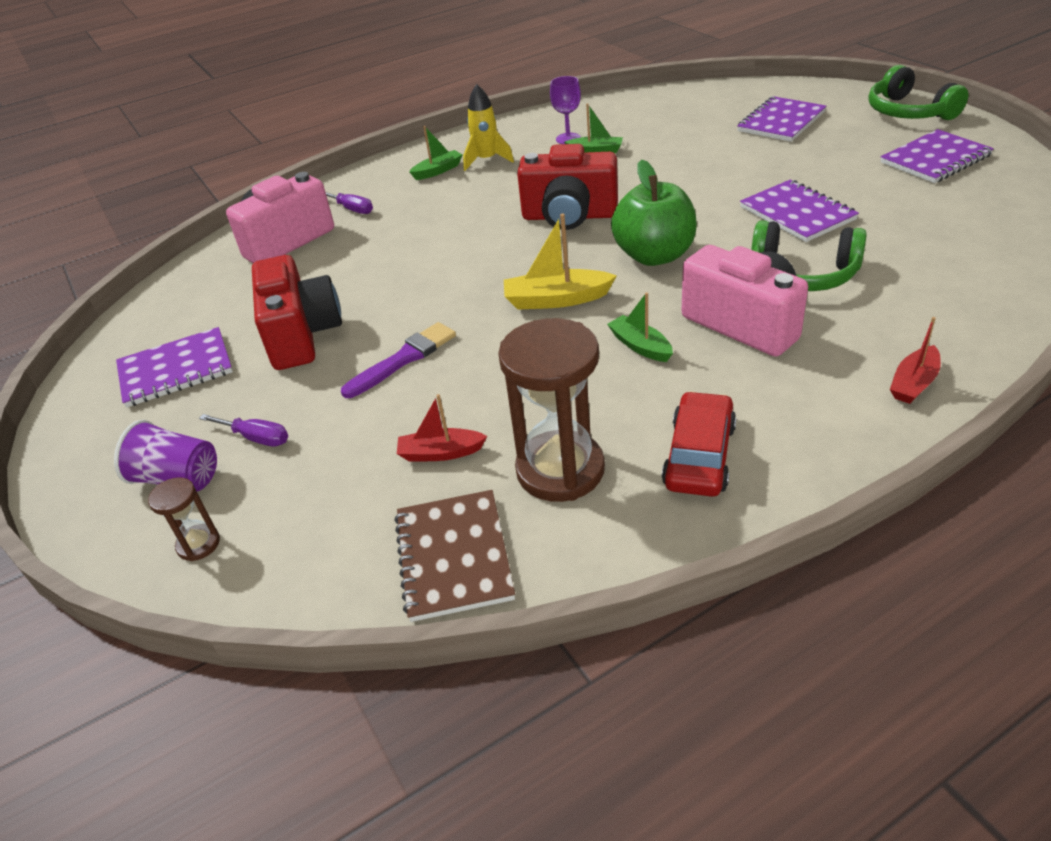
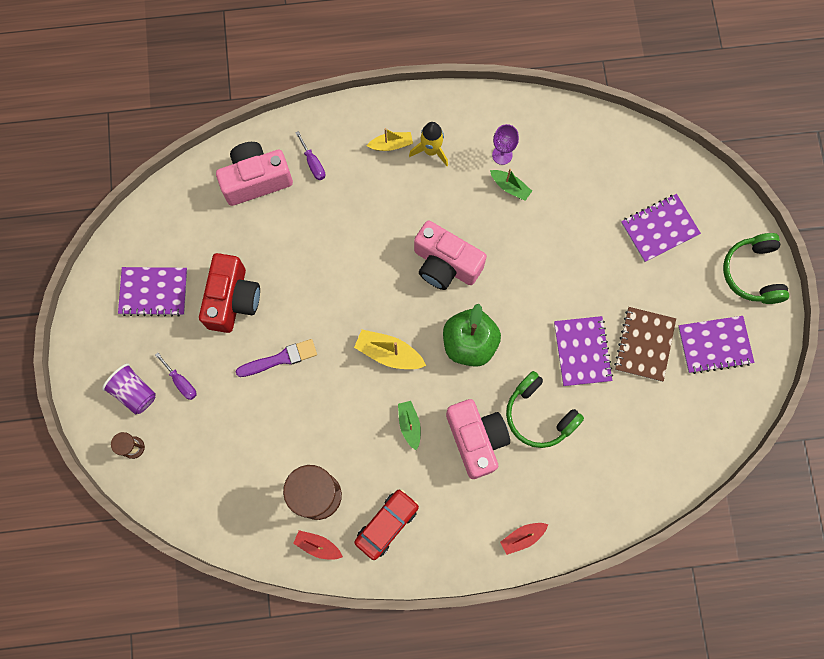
camera: 20 degrees right, 35 degrees up
(438, 171) = (391, 145): green boat -> yellow boat
(441, 453) = (267, 449): red boat -> red boat (318, 546)
(454, 556) = (244, 522): brown notebook -> brown notebook (644, 344)
(569, 216) = (445, 264): red camera -> pink camera

